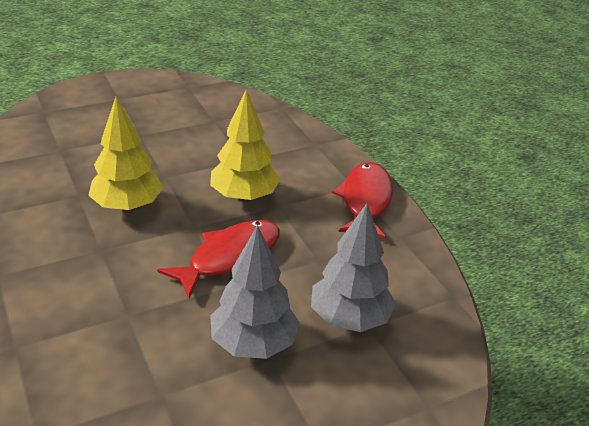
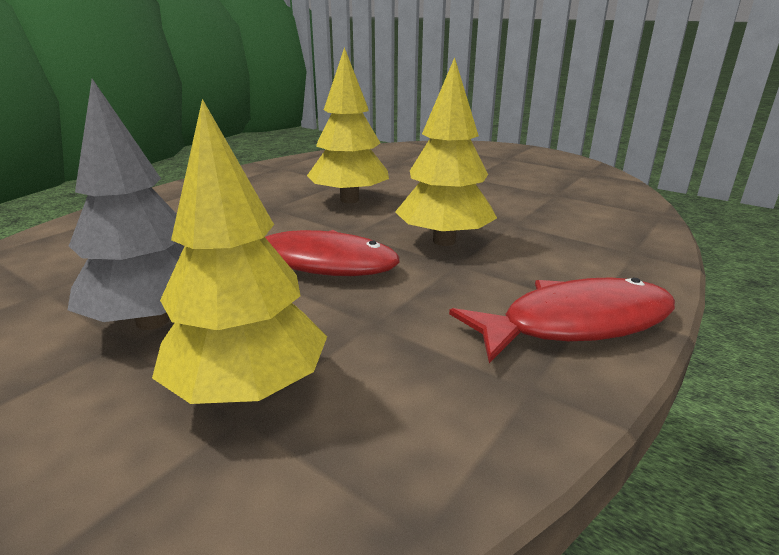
camera: 65 degrees right, 10 degrees down
(349, 318) = (248, 390): grey tree -> yellow tree

